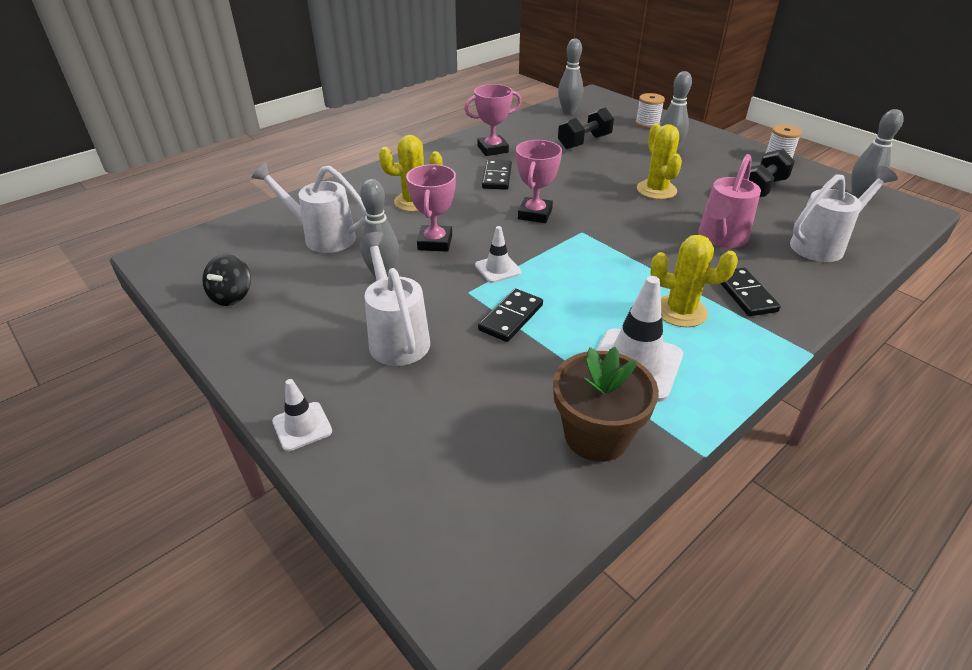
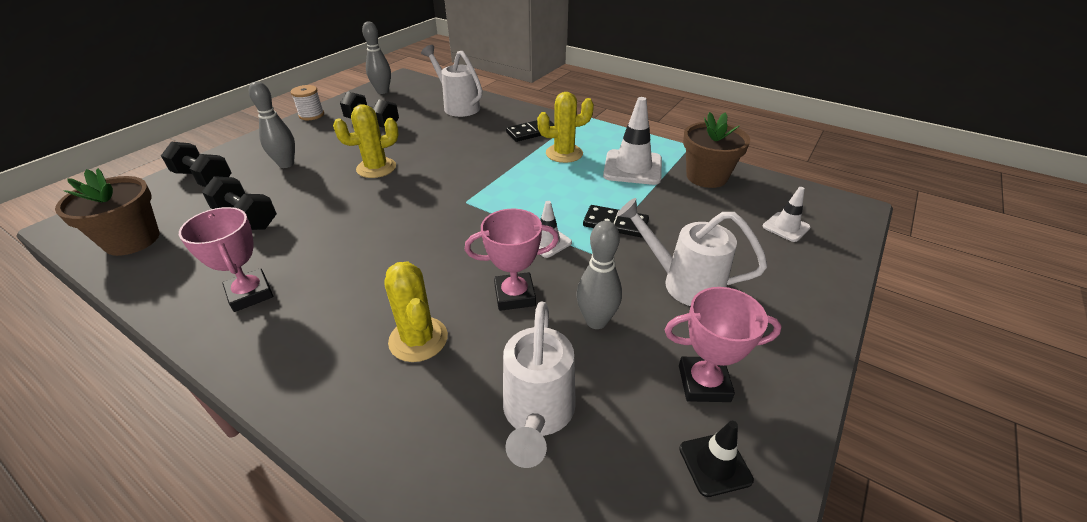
camera: 105 degrees left, 0 degrees up
(232, 296) = (715, 464): black spinning top -> black traffic cone
(302, 426) = (823, 308): white traffic cone -> white traffic cone (786, 227)
(396, 337) = (683, 283): white watering can -> white watering can turned 60 degrees clockwise
(497, 177) = (343, 275): black domino -> none
(535, 214) = (435, 233): pink trophy -> pink trophy (704, 383)
(568, 112) = (132, 240): grey bowling pin -> brown flower pot
(647, 123) = (203, 179): white spool -> black dumbbell
(680, 311) = (564, 153): yellow cactus -> yellow cactus turned 75 degrees clockwise
(720, 238) = (459, 140): pink watering can -> none

